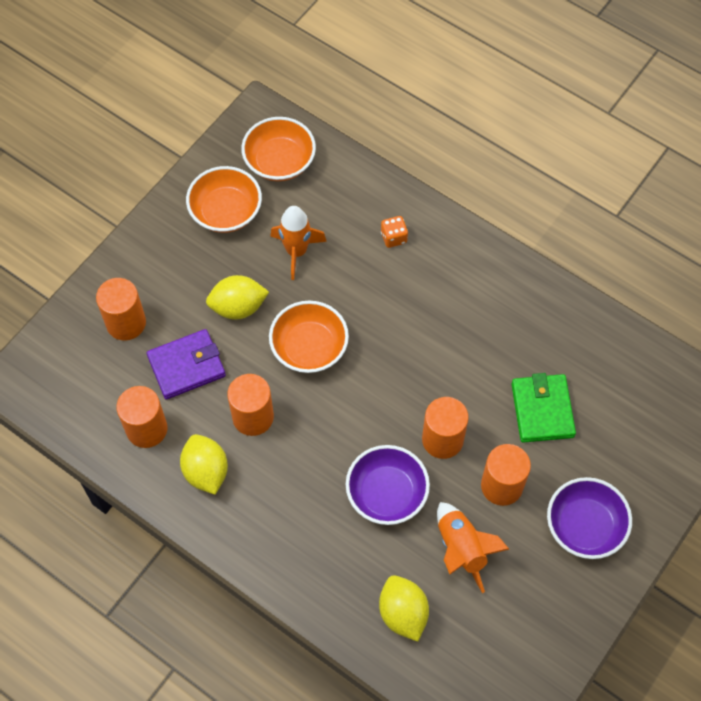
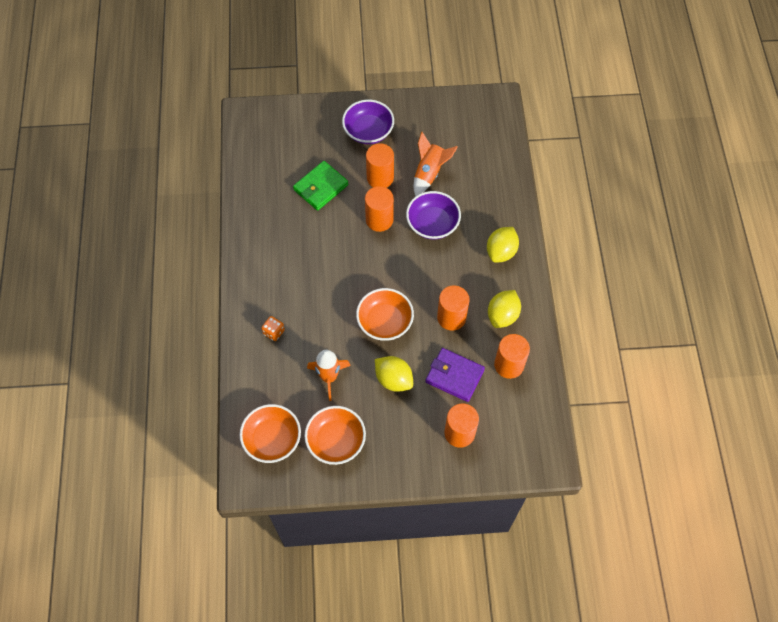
camera: 130 degrees left, 0 degrees up
(403, 613) = (484, 175): yellow lemon -> yellow lemon (501, 252)

